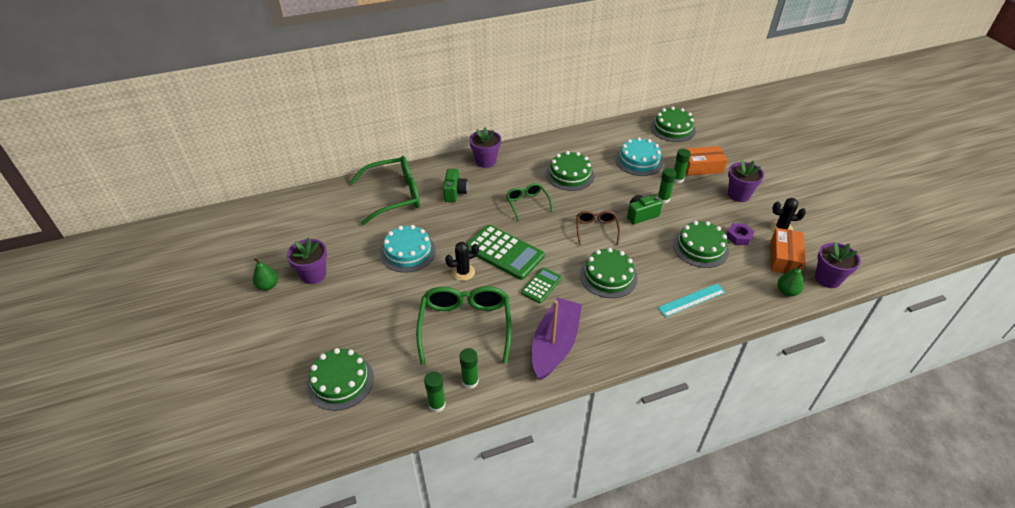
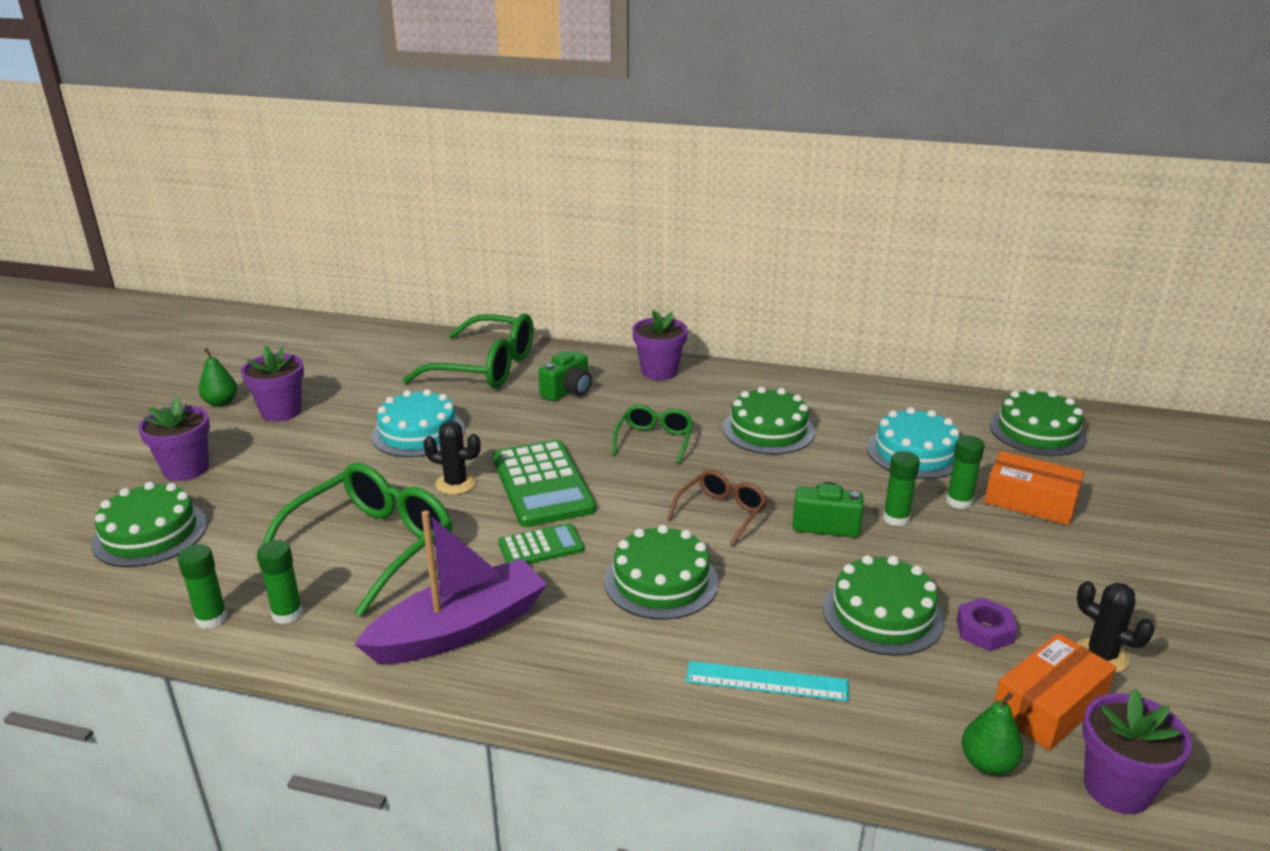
camera: 35 degrees right, 15 degrees down
(738, 194) = (1063, 568): purple flower pot -> purple flower pot (186, 469)

